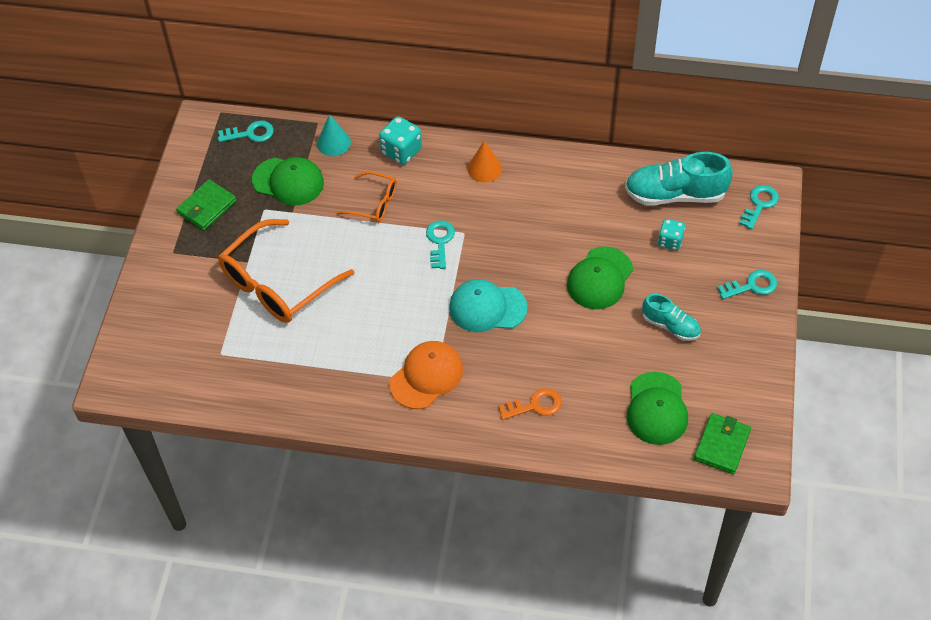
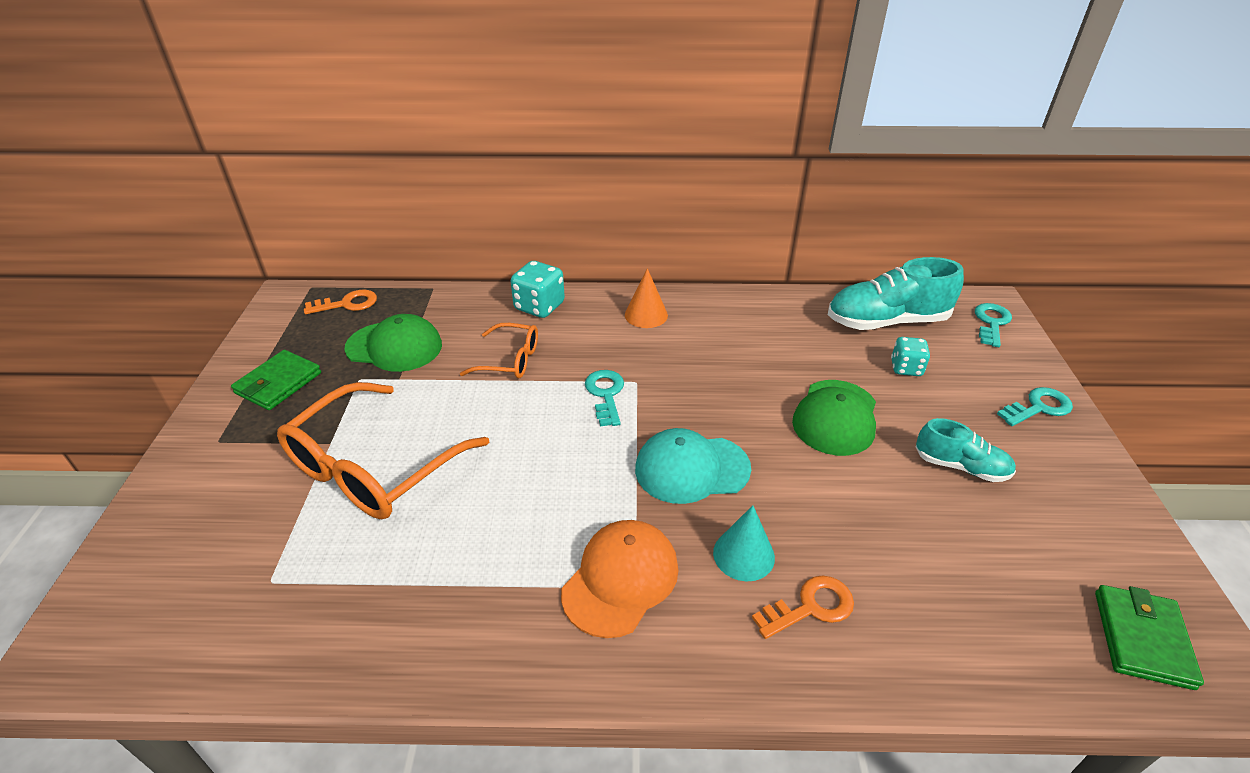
camera: 10 degrees left, 15 degrees down
(250, 133) = (347, 304): turquoise key -> orange key
(333, 143) = (453, 305): turquoise cone -> turquoise cone (743, 555)
(656, 408) = (1005, 589): green cap -> none

